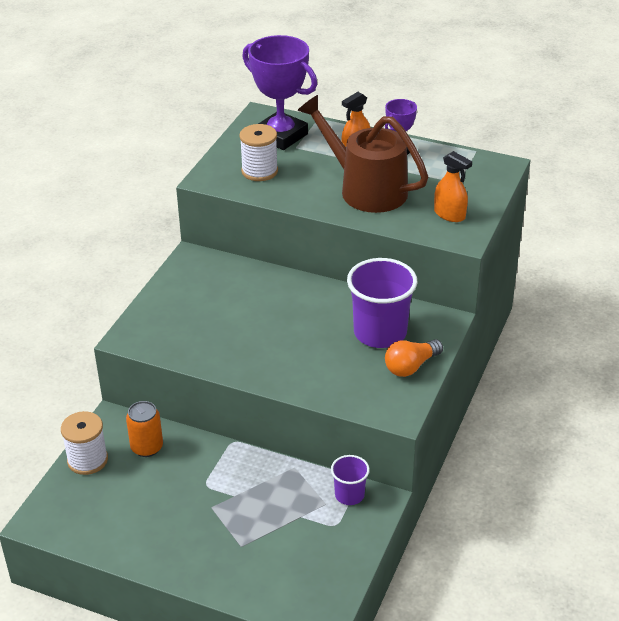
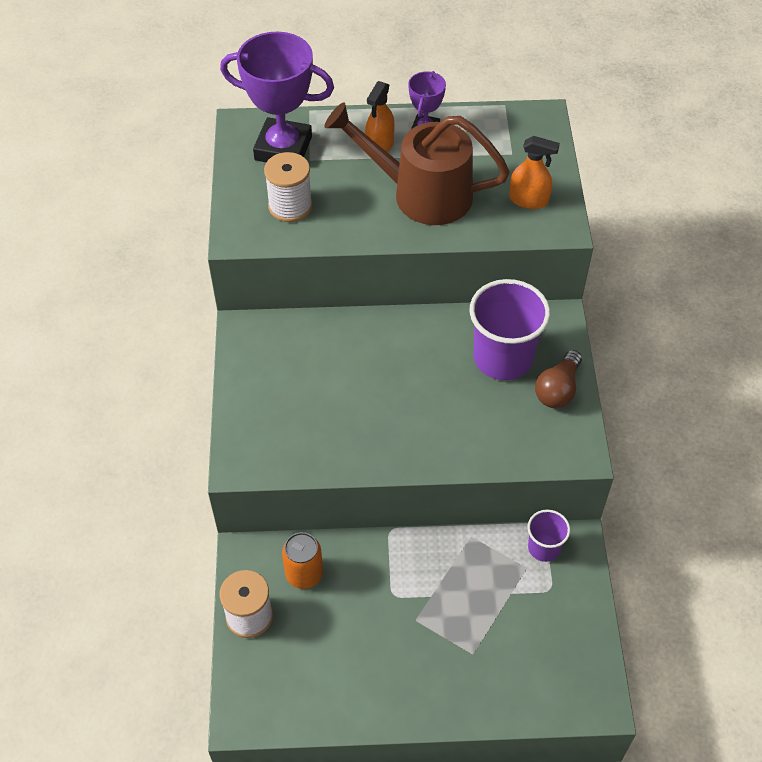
camera: 25 degrees left, 15 degrees up
(411, 366) = (558, 389): orange light bulb -> brown light bulb

